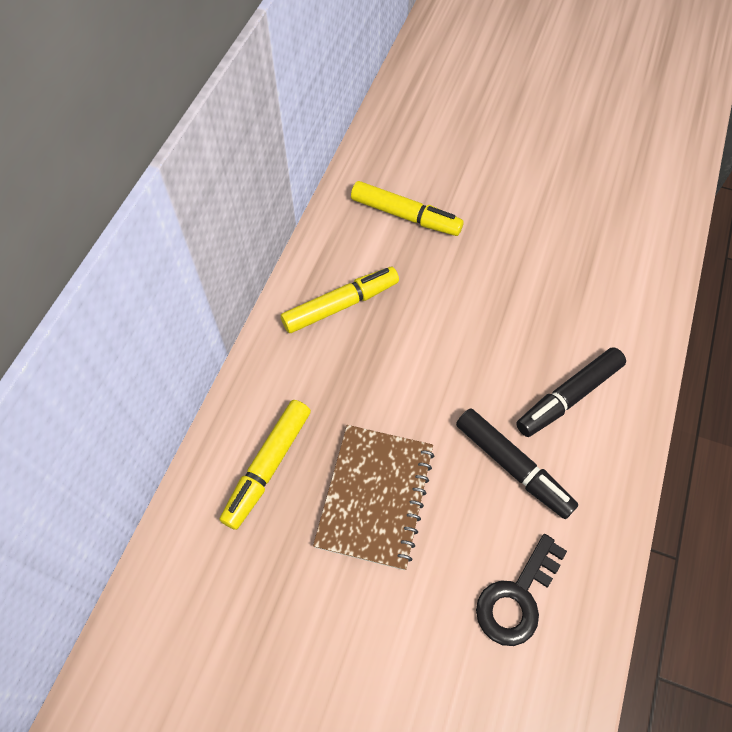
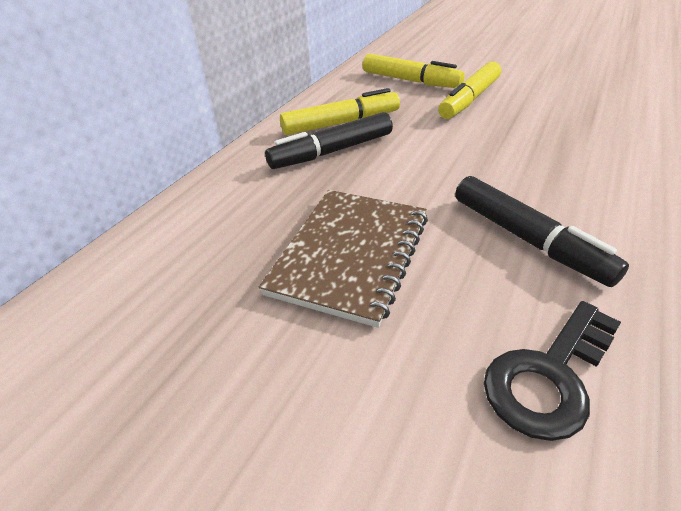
camera: 10 degrees right, 20 degrees down
(267, 466) = (231, 223): yellow marker -> yellow marker (469, 99)
(568, 396) = (589, 188): black marker -> black marker (331, 151)

